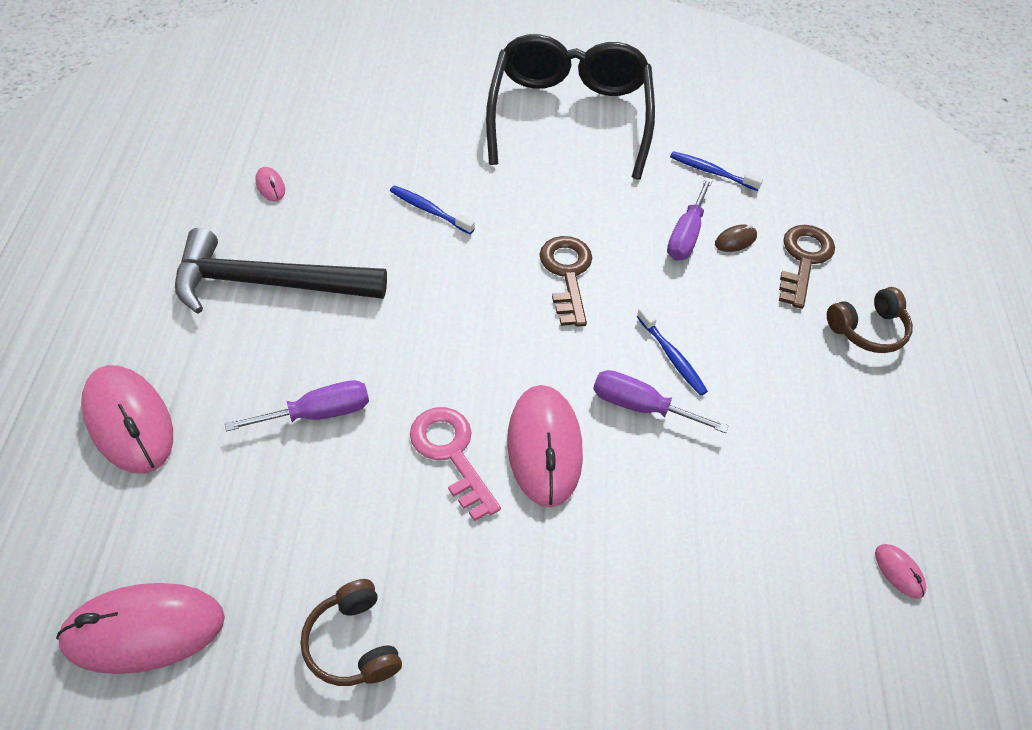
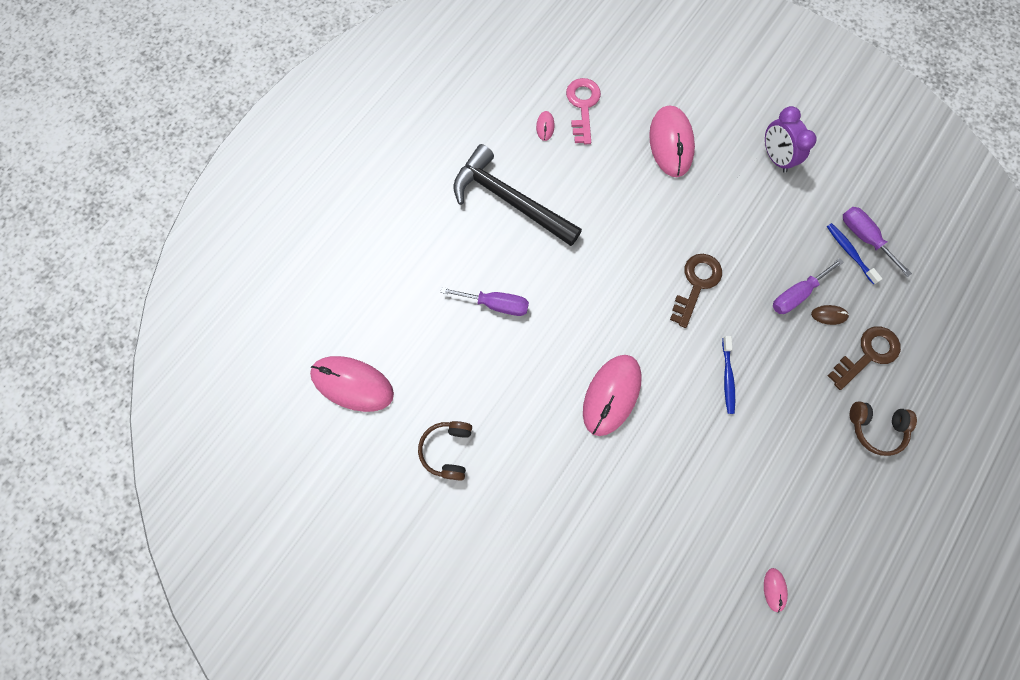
camera: 35 degrees right, 20 degrees up
(129, 422) = (395, 257): pink mouse -> pink mouse (670, 143)
(429, 210) = (635, 192): blue toothbrush -> none
(451, 454) = (556, 370): pink key -> pink key (583, 106)
(569, 116) = (775, 157): black glasses -> purple clock
(640, 406) = (685, 400): purple screwdriver -> purple screwdriver (864, 238)

